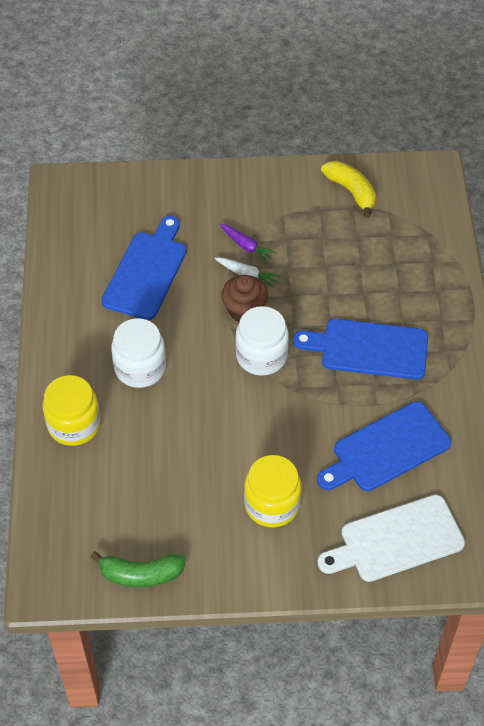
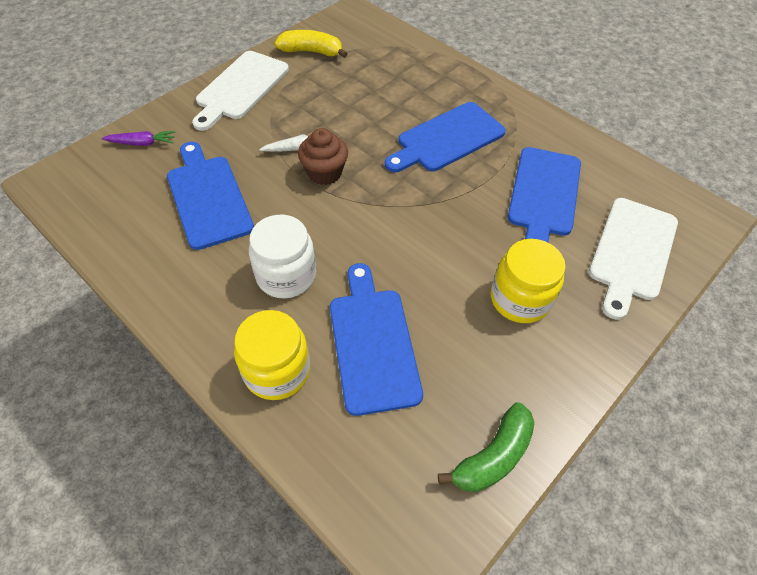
camera: 45 degrees left, 0 degrees up
(145, 454) = (372, 343): none -> blue cutting board
(246, 246) = (273, 129): purple carrot -> purple carrot (142, 143)
(259, 190) = (240, 88): none -> white cutting board
(261, 356) = (377, 196): white jar -> none

